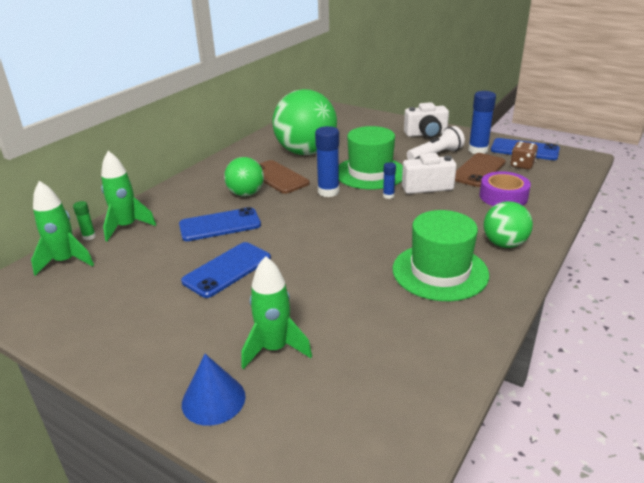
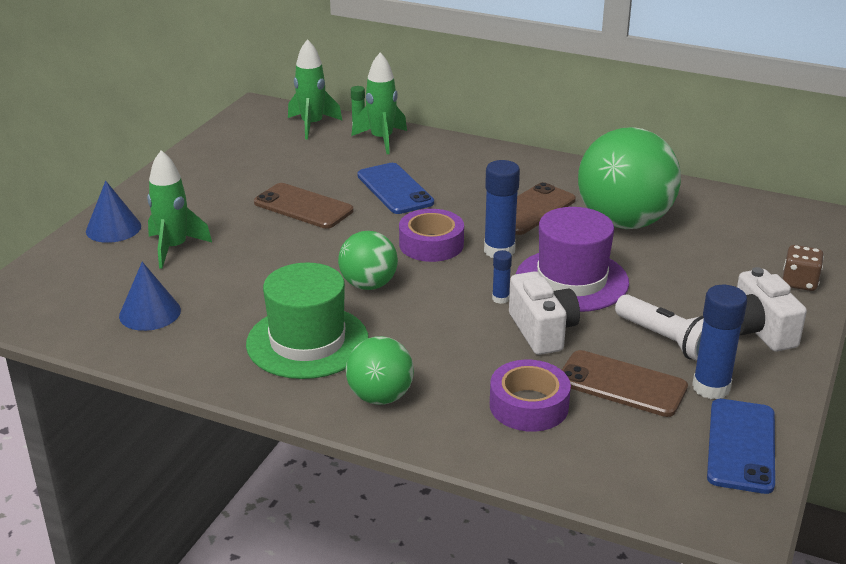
camera: 80 degrees right, 0 degrees up
(227, 270) = (303, 207): blue phone -> brown phone
(246, 194) = (476, 194): green ball -> green ball (368, 285)
(312, 215) = (431, 244): none -> purple tape
(370, 173) = (571, 280): green hat -> purple hat
(393, 361) = (150, 313): none -> blue cone
(522, 165) = (664, 436): brown dice -> brown dice (799, 282)

